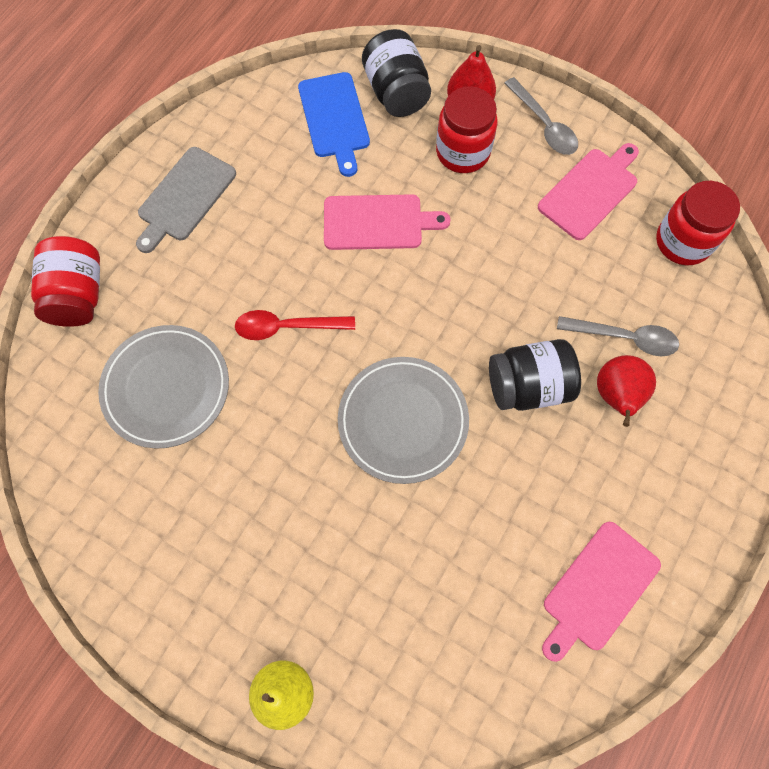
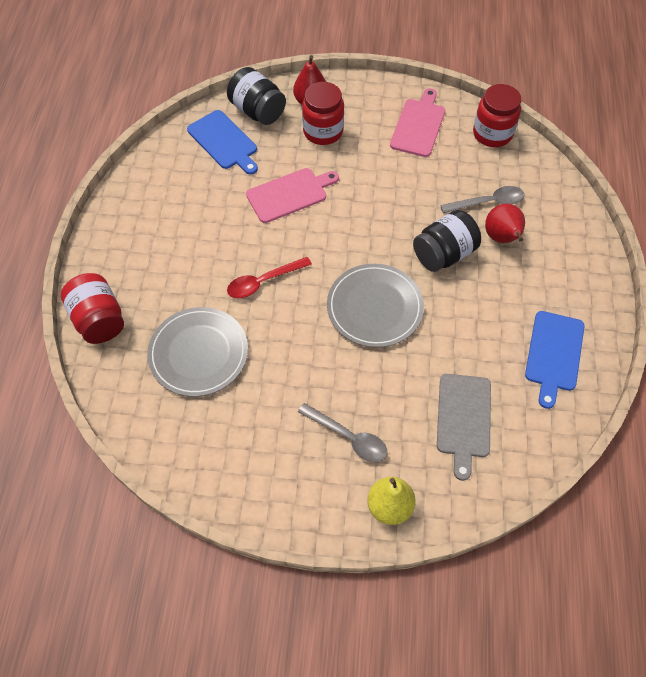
camera: 25 degrees left, 10 degrees down
(185, 197) = (144, 228): grey cutting board -> grey cutting board (463, 419)
(544, 125) = (367, 97): grey spoon -> grey spoon (349, 437)
(598, 589) = (554, 354): pink cutting board -> blue cutting board

